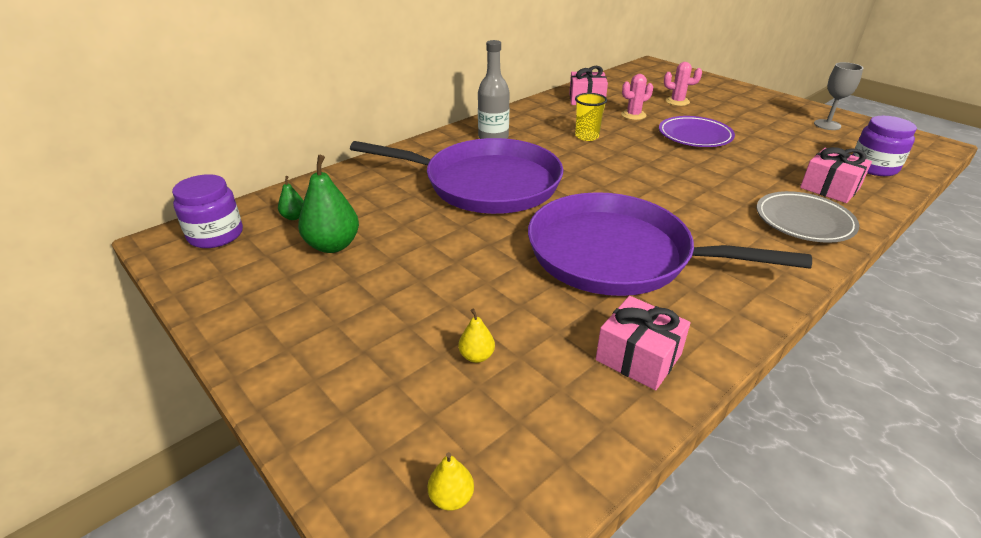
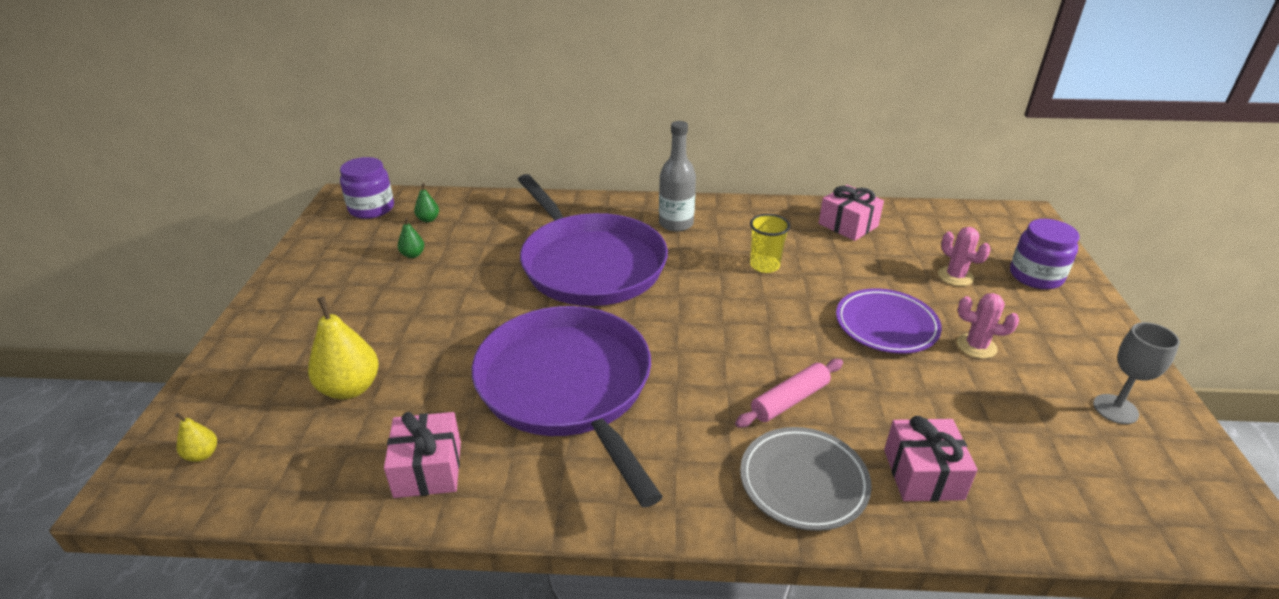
camera: 45 degrees right, 0 degrees up
(333, 245) = (413, 255): green pear -> green pear, size x0.50
(476, 356) = (350, 388): yellow pear -> yellow pear, size x2.01
(633, 115) = (864, 267): pink cactus -> pink cactus (976, 346)
(727, 191) = (789, 400): none -> pink rolling pin
(873, 167) = (1052, 493): purple jar -> purple jar (1035, 276)

